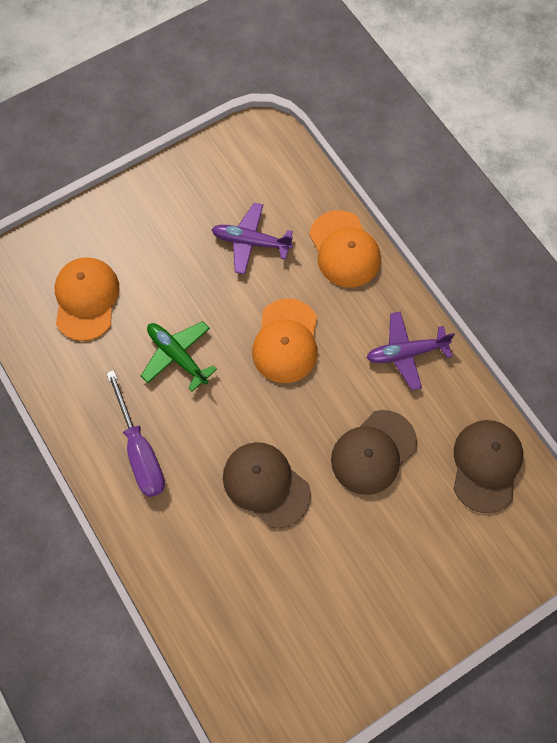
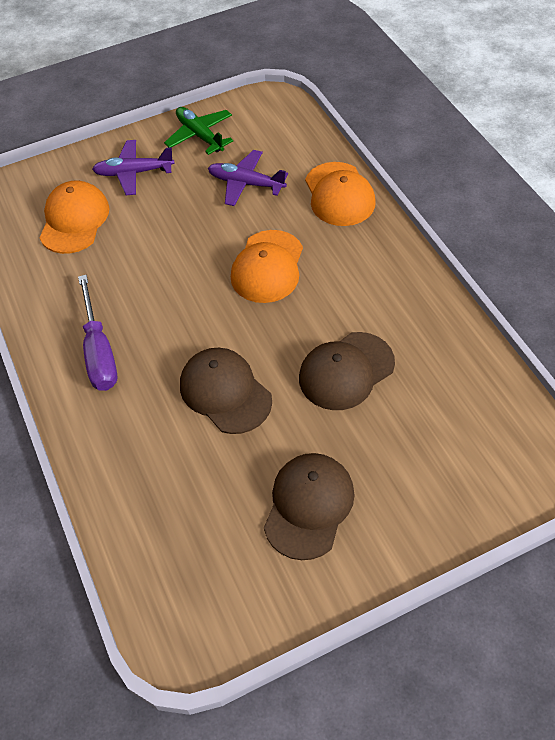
camera: 10 degrees right, 15 degrees down
(177, 356) = (154, 272): green plane -> green plane (200, 135)
(406, 353) = (392, 285): purple plane -> purple plane (133, 173)
(486, 465) = (470, 393): brown cap -> brown cap (309, 506)

